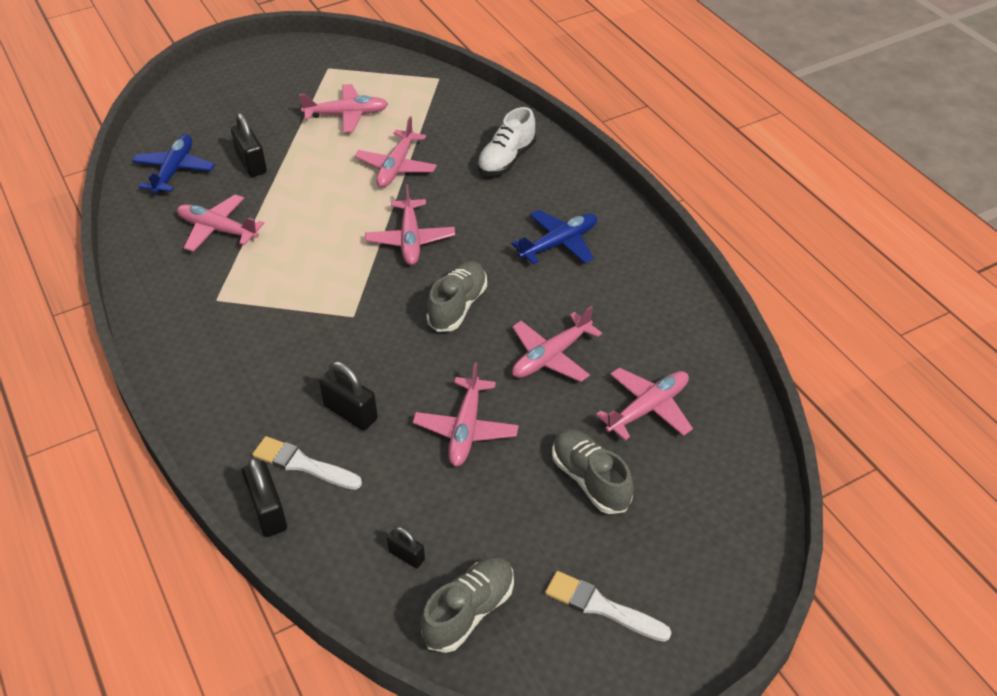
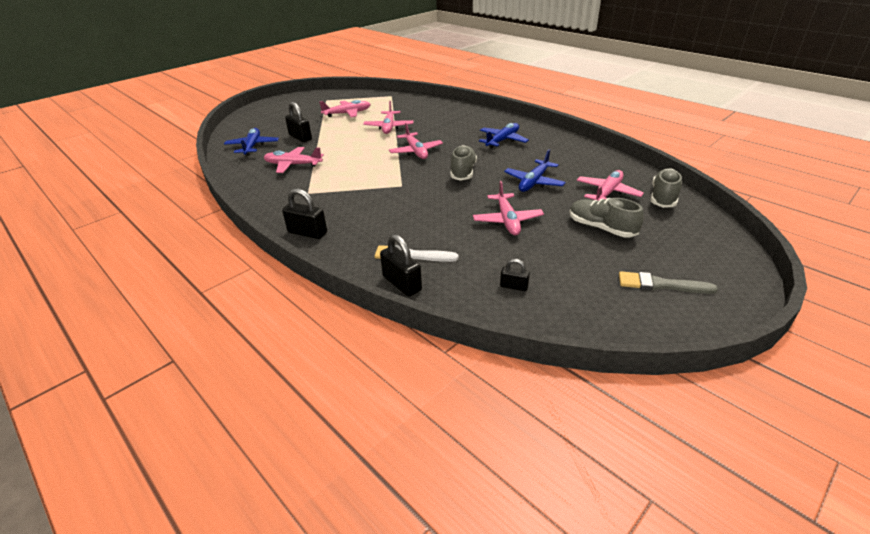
camera: 15 degrees left, 10 degrees down
(350, 412) = (428, 226): black padlock -> black padlock (307, 233)
(469, 612) = (578, 306): grey shoe -> grey shoe (663, 197)
(506, 159) = (449, 116): white shoe -> none
(551, 356) = (534, 182): pink plane -> blue plane
(601, 607) = (660, 285): white brush -> grey brush

